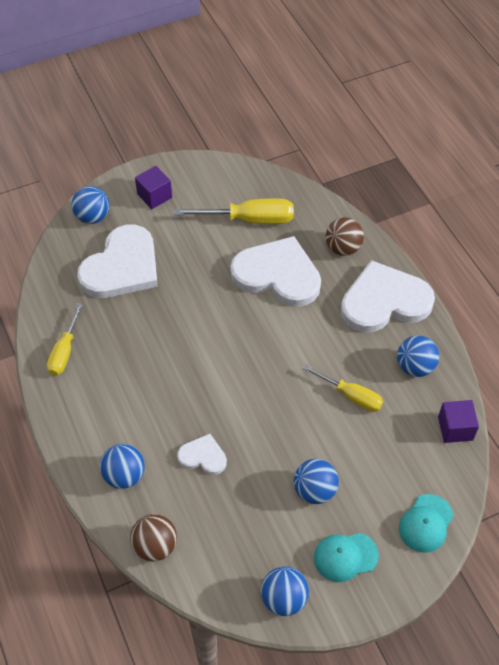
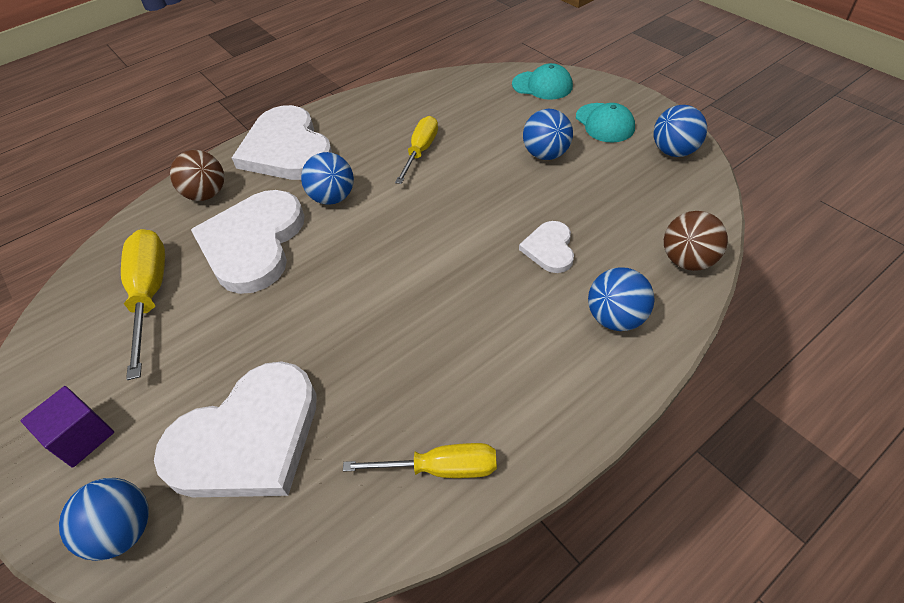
camera: 100 degrees left, 5 degrees down
(122, 266) = (247, 438): white heart -> white heart turned 120 degrees clockwise
(415, 367) = (370, 116): blue ball -> blue ball (333, 198)
(455, 428) = (435, 84): purple cube -> none

